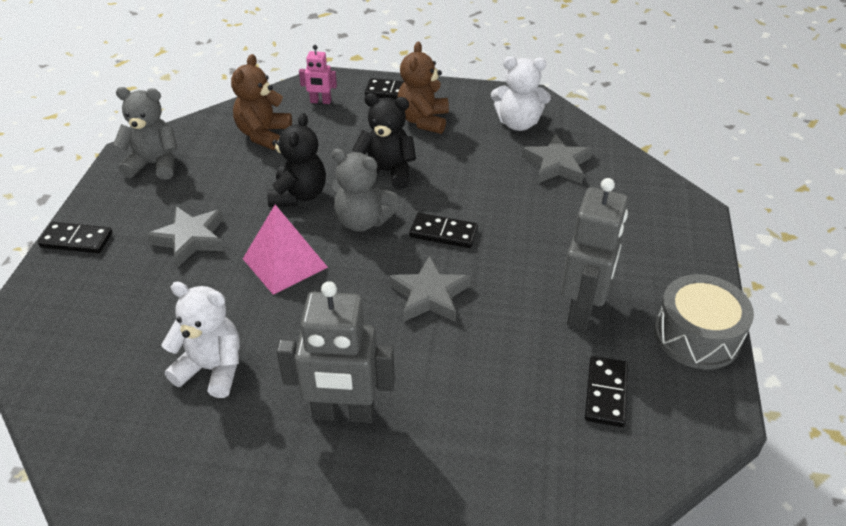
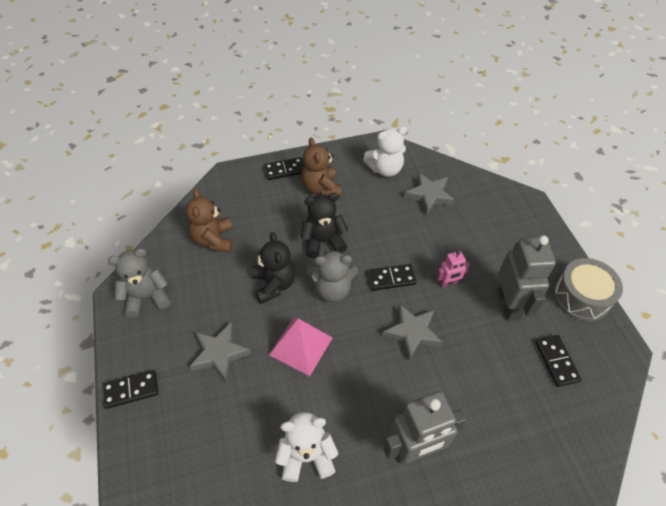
camera: 25 degrees left, 10 degrees up
(320, 101) = (238, 195): pink robot -> pink robot (448, 283)

